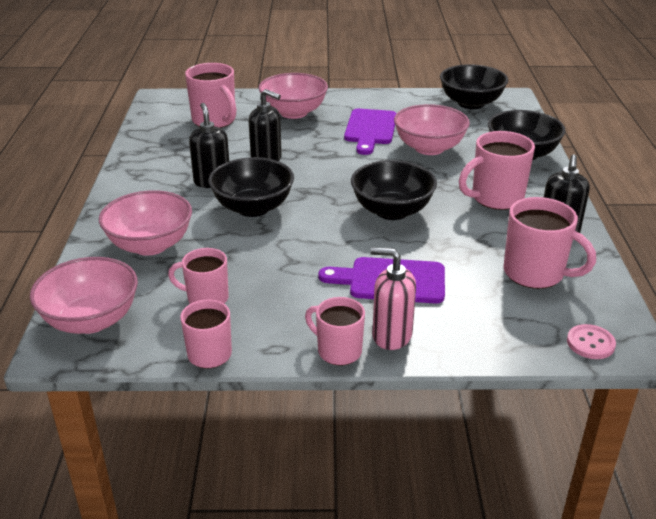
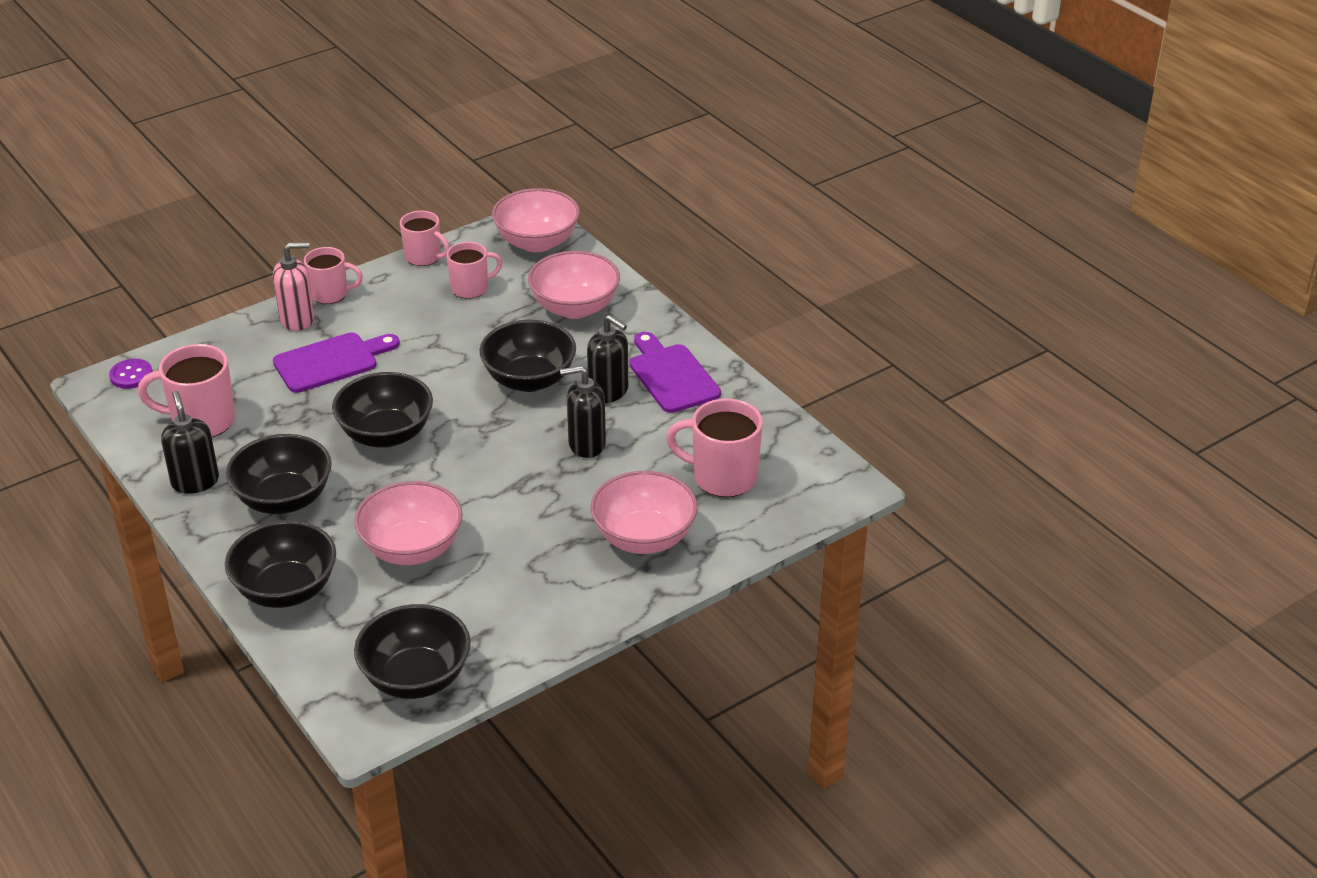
camera: 145 degrees right, 5 degrees up
(370, 129) = (514, 551): purple cutting board -> purple cutting board (672, 376)
(495, 198) = (284, 499): pink mug -> black bowl
(590, 343) = (131, 375): pink button -> purple button

